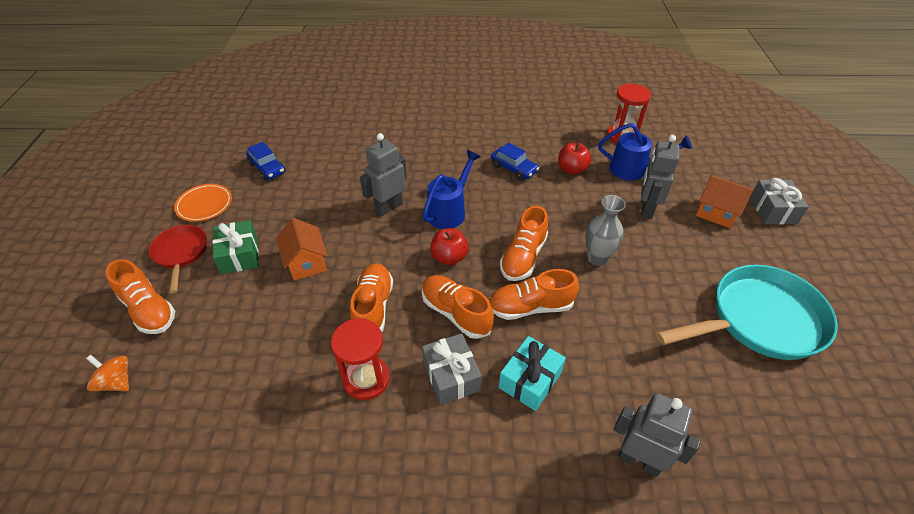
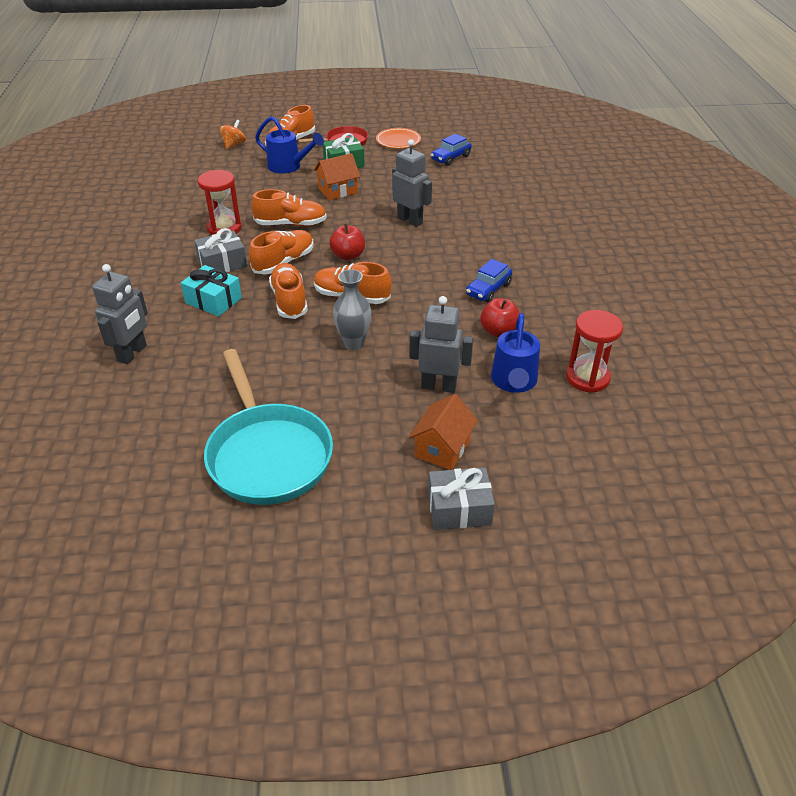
camera: 85 degrees right, 5 degrees down
(449, 211) = (410, 252): blue watering can -> blue watering can (288, 167)

